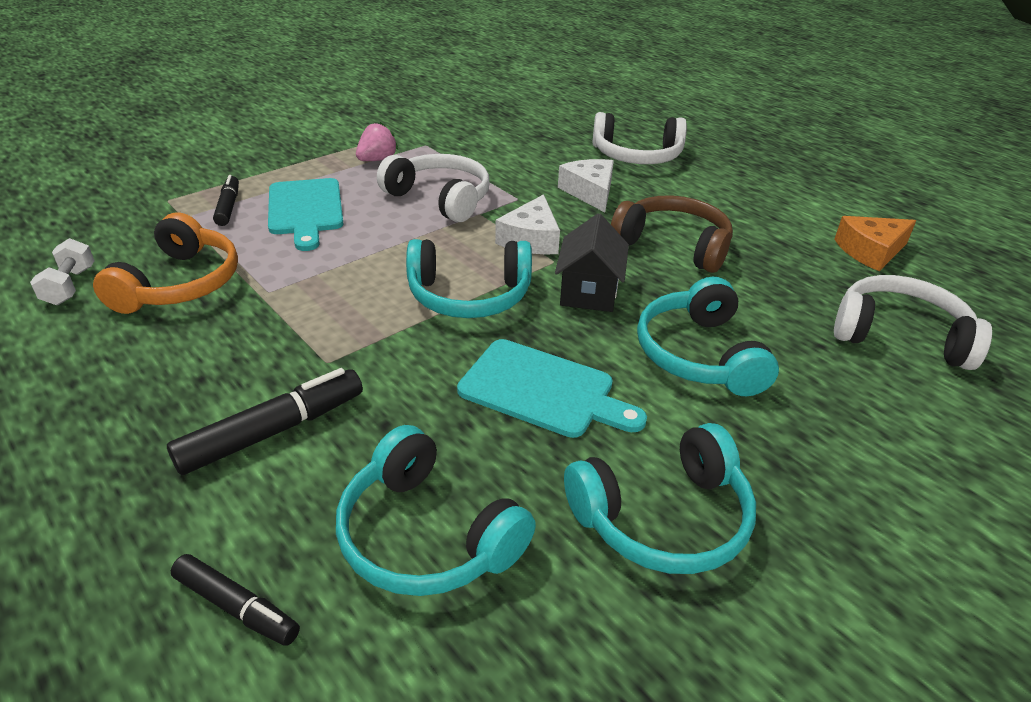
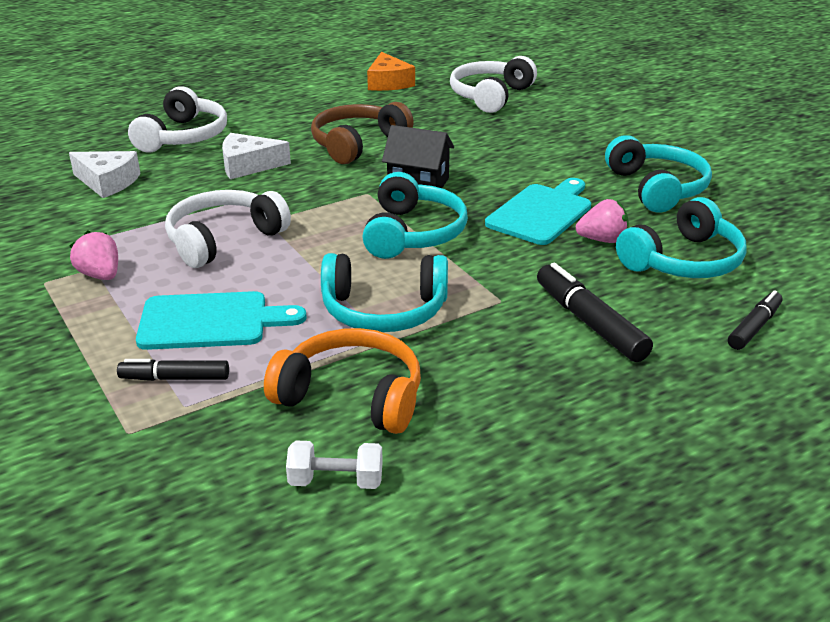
camera: 80 degrees left, 5 degrees down
(478, 447) = (602, 240): none -> pink strawberry
(531, 239) = (326, 200): white cheese -> white cheese (108, 182)
(699, 355) = (505, 156): turquoise headphones -> turquoise headphones (384, 310)

